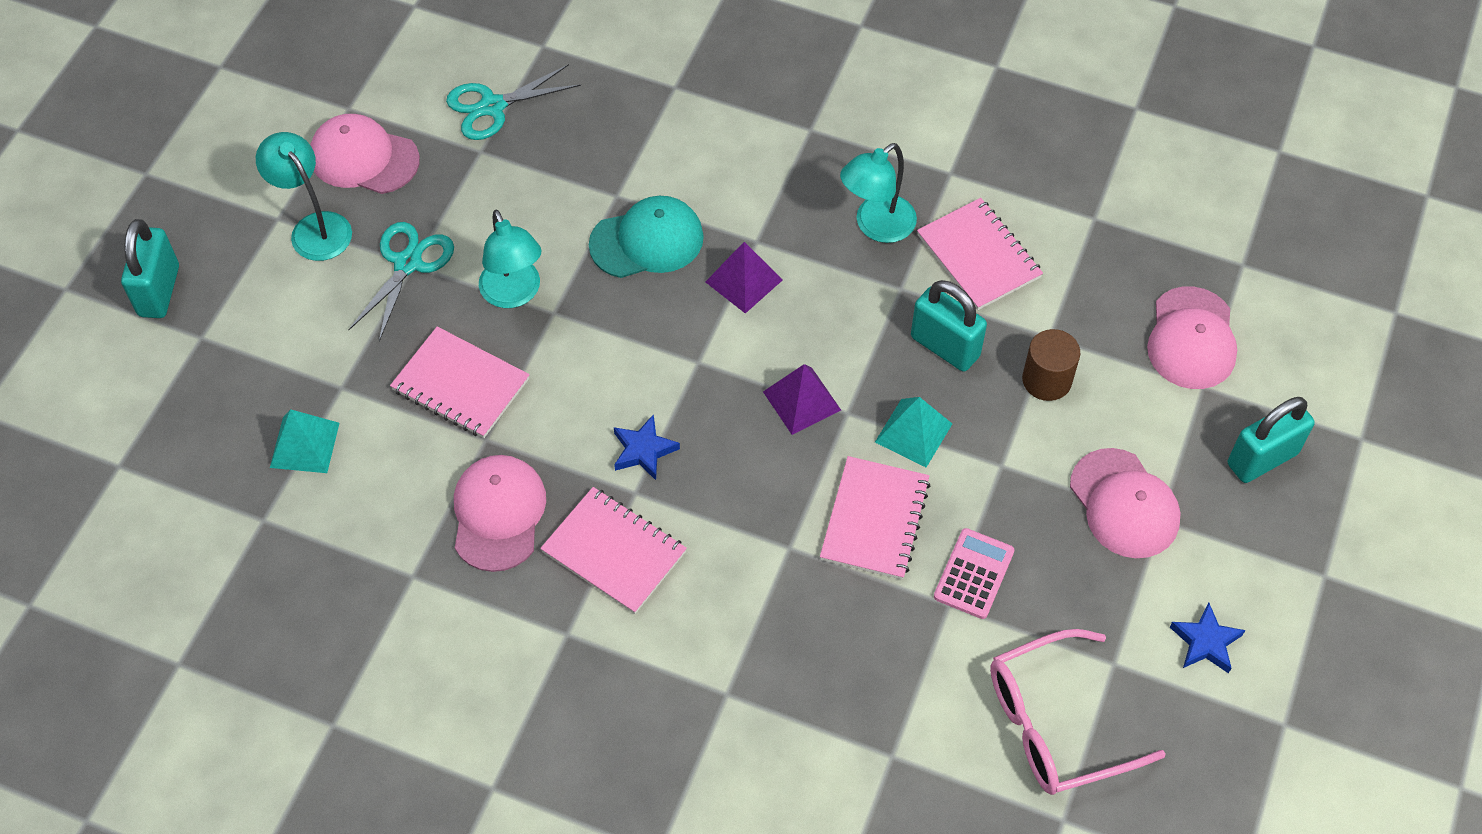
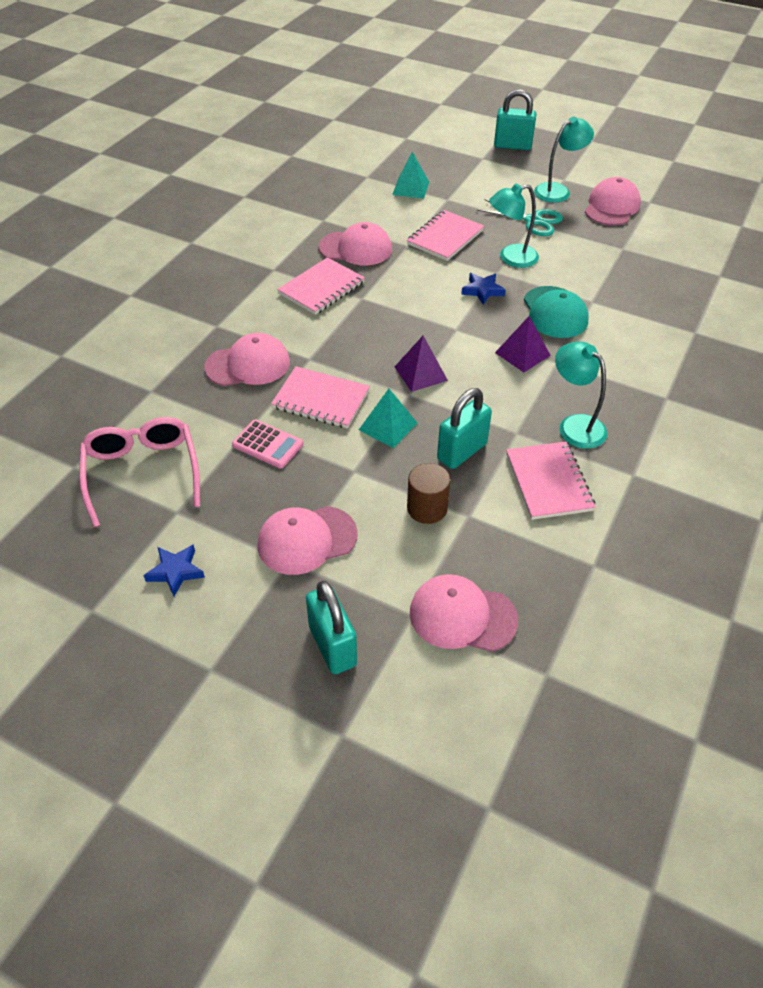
camera: 95 degrees right, 10 degrees down
(492, 106) = (661, 253): turquoise scissors -> none
(643, 450) = (390, 303): blue star -> blue star (482, 291)
(814, 629) = (248, 365): none -> pink cap
(979, 256) = (548, 482): pink notebook -> pink notebook turned 75 degrees counterclockwise

